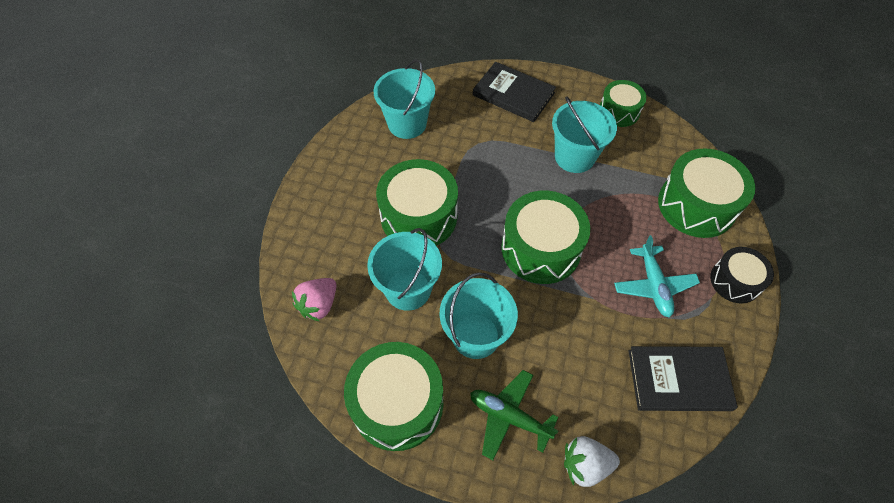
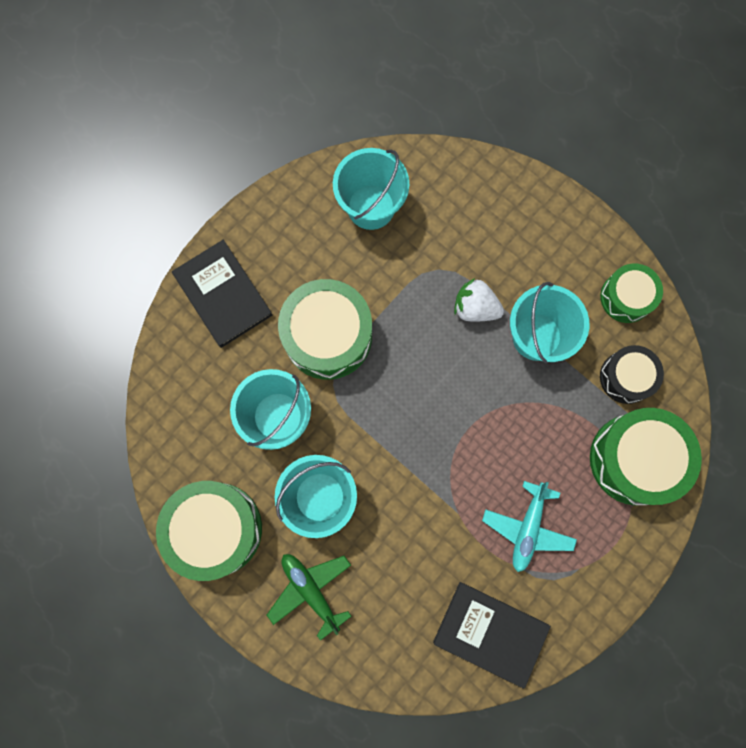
camera: 25 degrees right, 20 degrees up
(319, 305) = (184, 393): pink strawberry -> none
(513, 94) = (515, 217): black book -> black book (223, 295)
(541, 248) = (435, 432): green drum -> none
(585, 465) = (355, 666): white strawberry -> white strawberry (475, 307)
(735, 281) = (616, 563): black drum -> black drum (626, 377)

